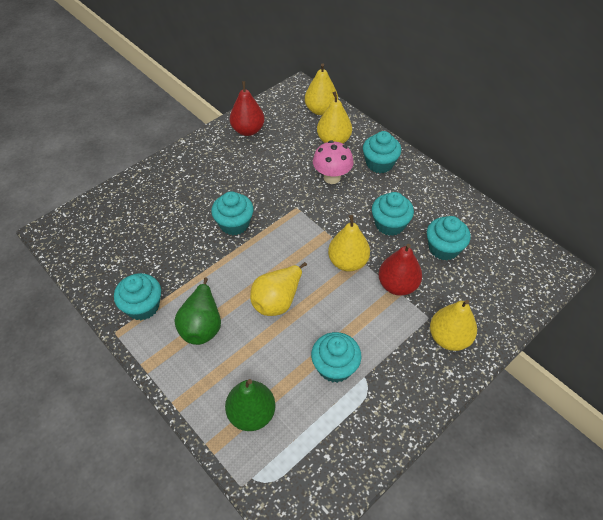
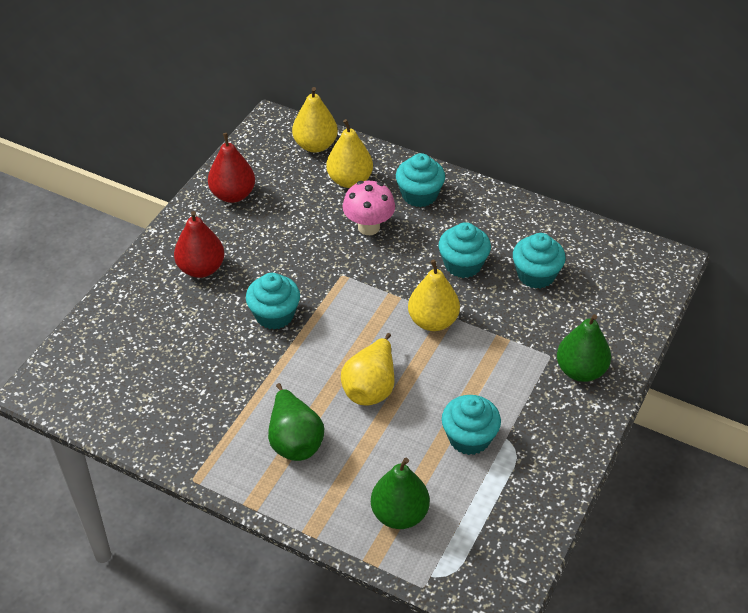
camera: 20 degrees left, 5 degrees down
(143, 306) = (211, 441): turquoise cupcake -> none
(397, 285) = (501, 331): red pear -> red pear (201, 268)
(449, 338) = (580, 370): yellow pear -> green pear

